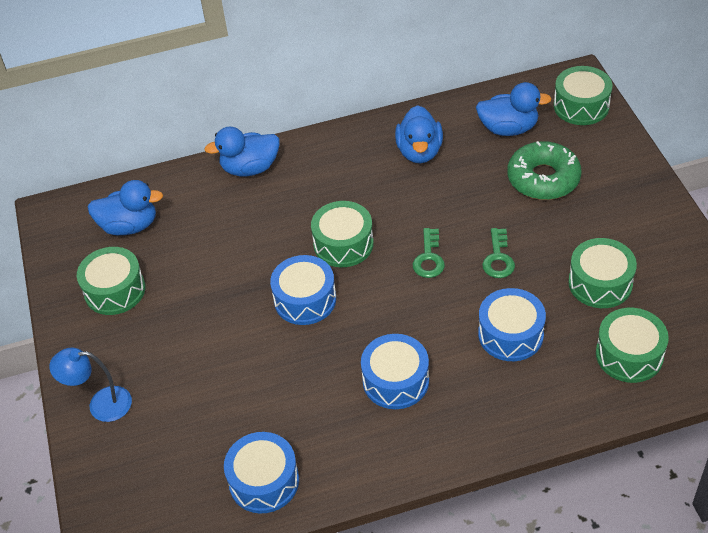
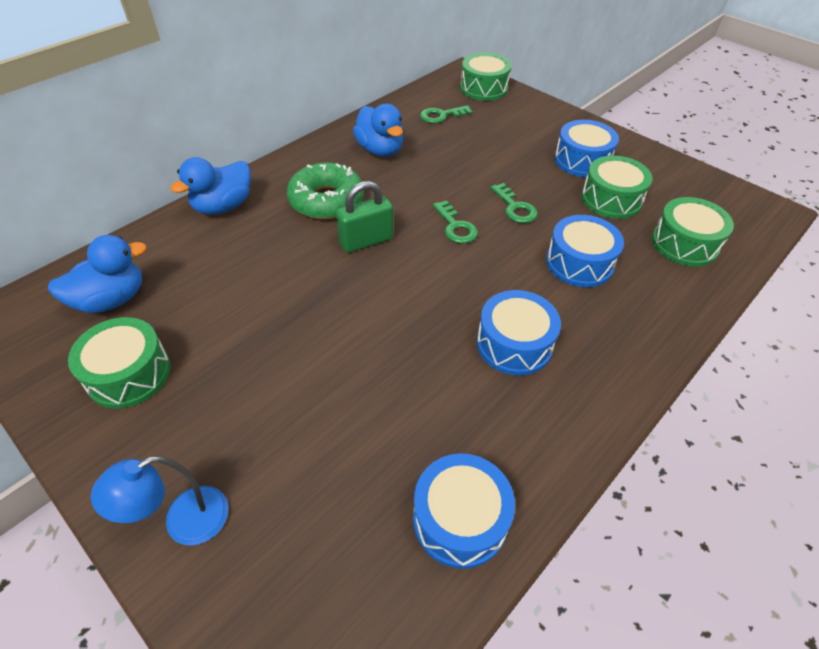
camera: 35 degrees left, 0 degrees up
(305, 300) = (364, 303): blue drum -> blue drum (582, 160)
(343, 244) = (366, 241): green drum -> green padlock
(508, 128) = (441, 115): blue duck -> green key
(543, 179) = (499, 141): green donut -> green donut (326, 200)

